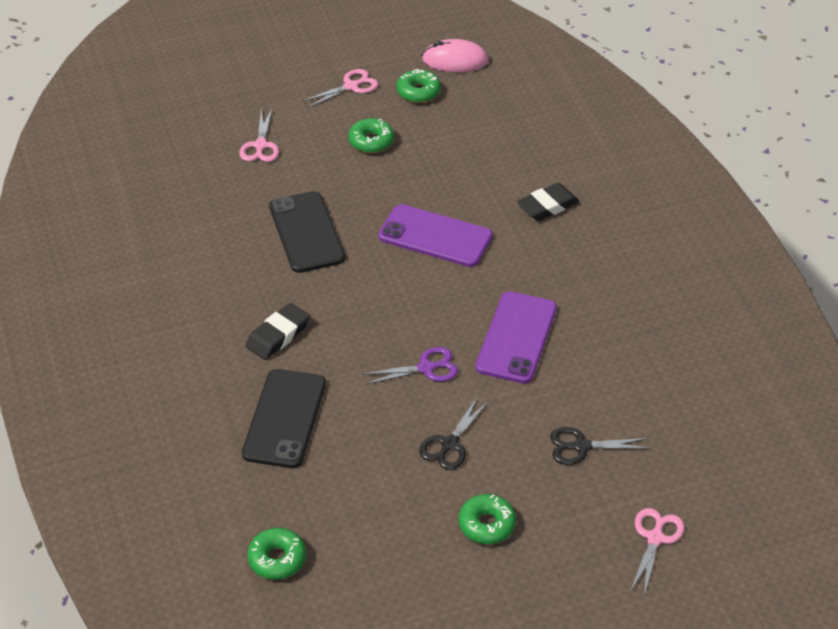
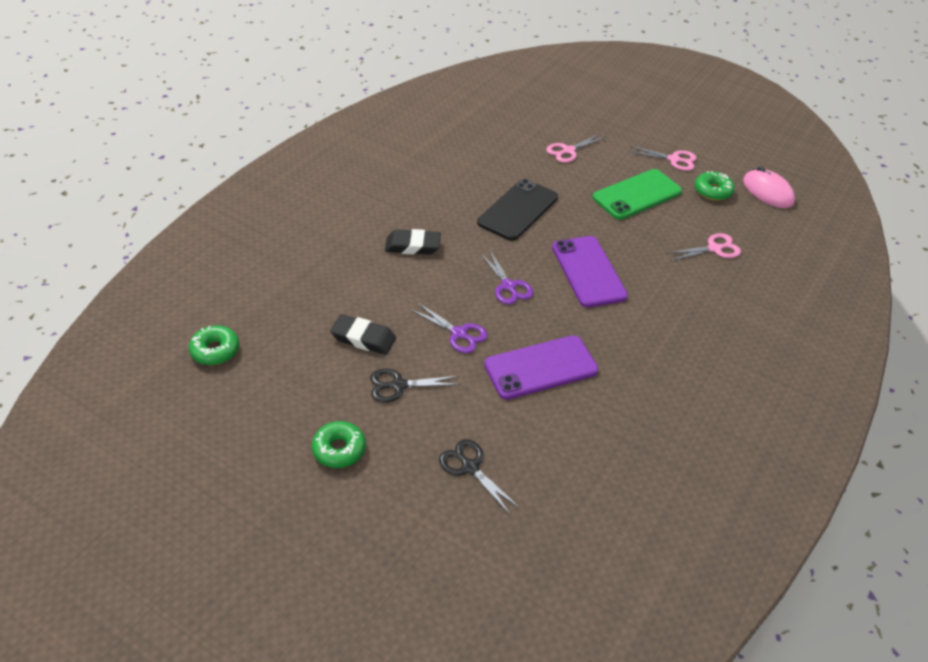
camera: 50 degrees right, 0 degrees up
(284, 418) = (342, 288): black phone -> none
(371, 141) = (637, 195): green donut -> green phone
(400, 300) = (508, 286): none -> purple scissors
(547, 206) = (692, 314): black eraser -> black eraser (363, 338)
(655, 538) = (417, 572): pink scissors -> pink scissors (714, 249)

